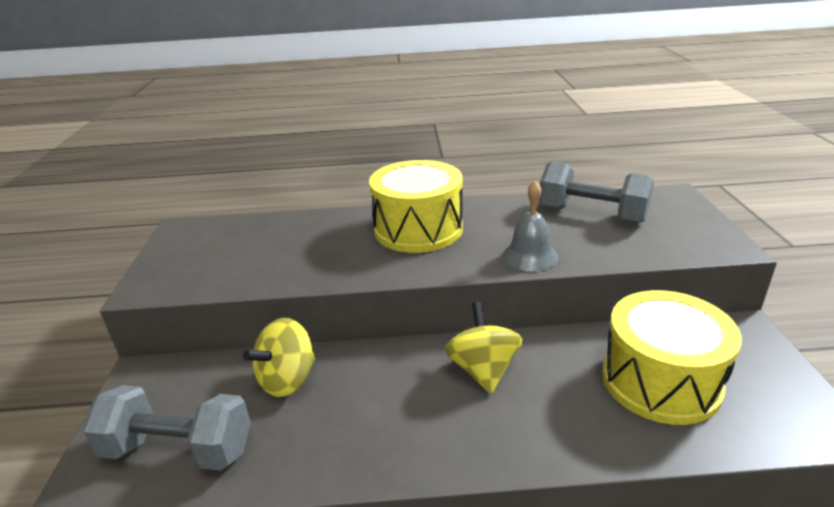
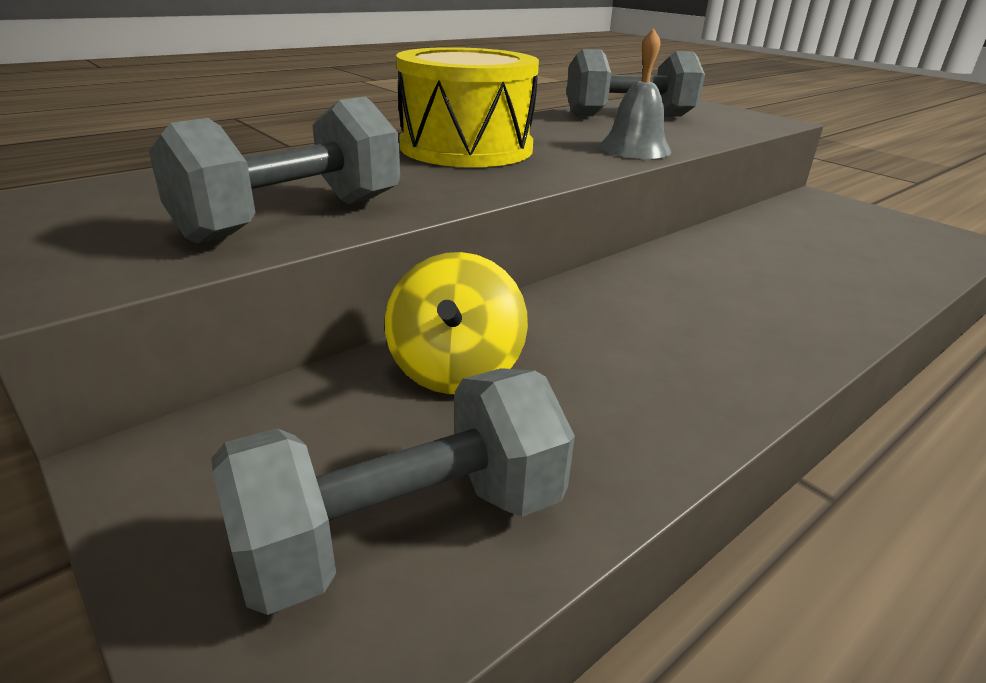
camera: 40 degrees left, 0 degrees up
(258, 271) = (293, 218): none -> grey dumbbell
(483, 370) = (677, 283): yellow spinning top -> none
(660, 381) = (827, 245): yellow drum -> none

